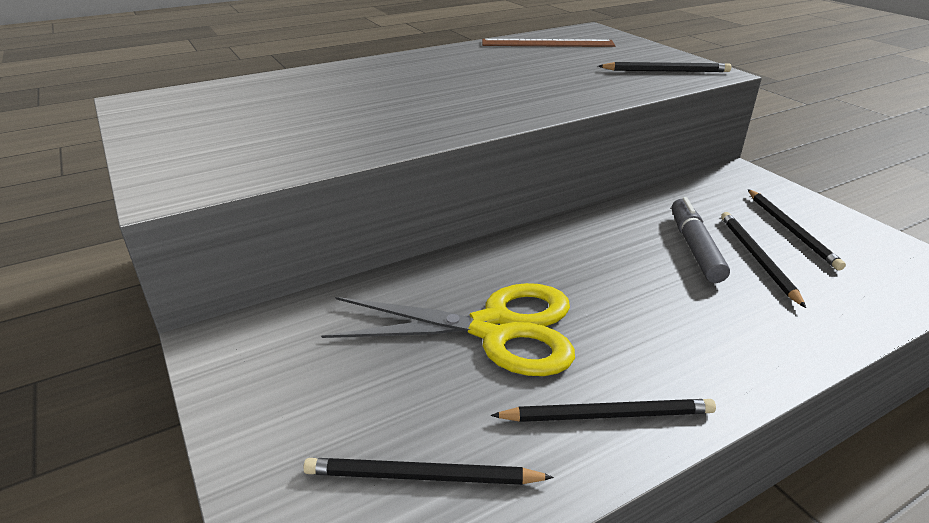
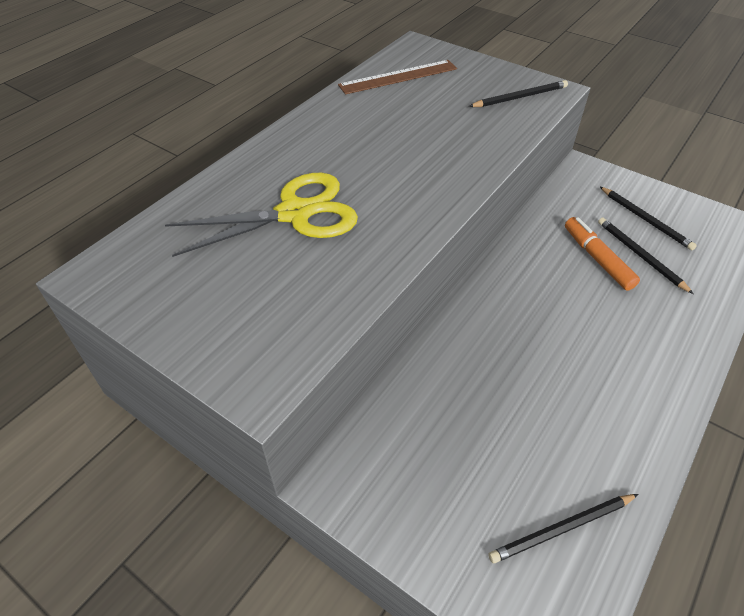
camera: 25 degrees left, 15 degrees up
(494, 329) = (520, 388): yellow scissors -> yellow scissors (294, 213)
(607, 415) = (633, 431): black pencil -> none
(694, 248) = (597, 259): grey marker -> orange marker

